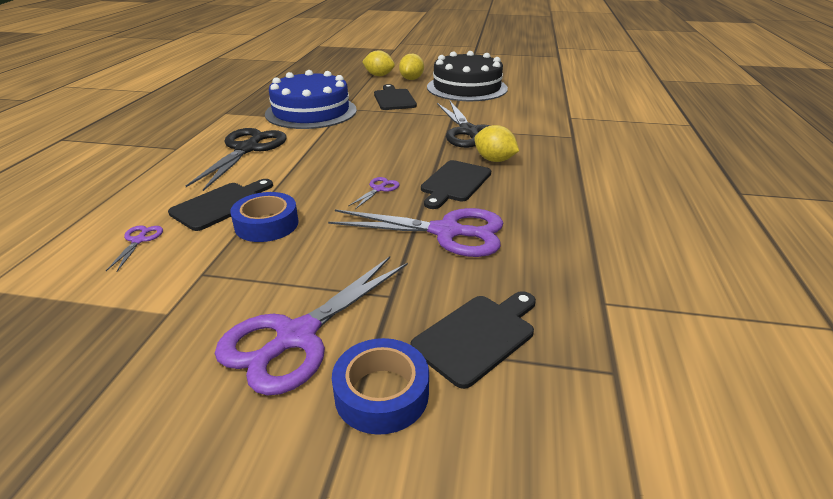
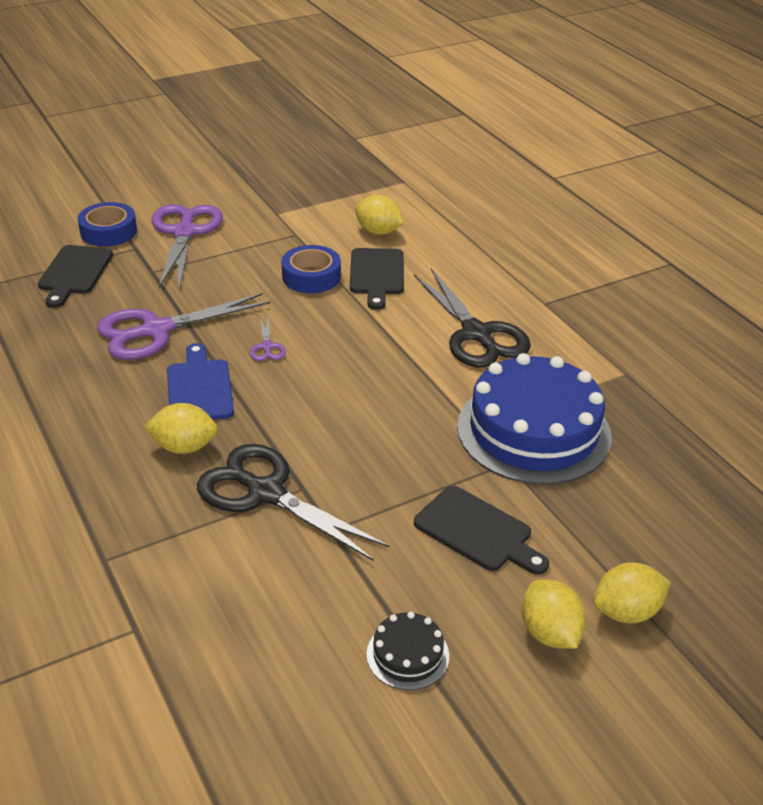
camera: 140 degrees right, 5 degrees up
(139, 240) = (378, 232): purple scissors -> yellow lemon
(454, 183) = (199, 388): black cutting board -> blue cutting board
(467, 88) = (407, 655): black cake -> black cake, size x0.43

